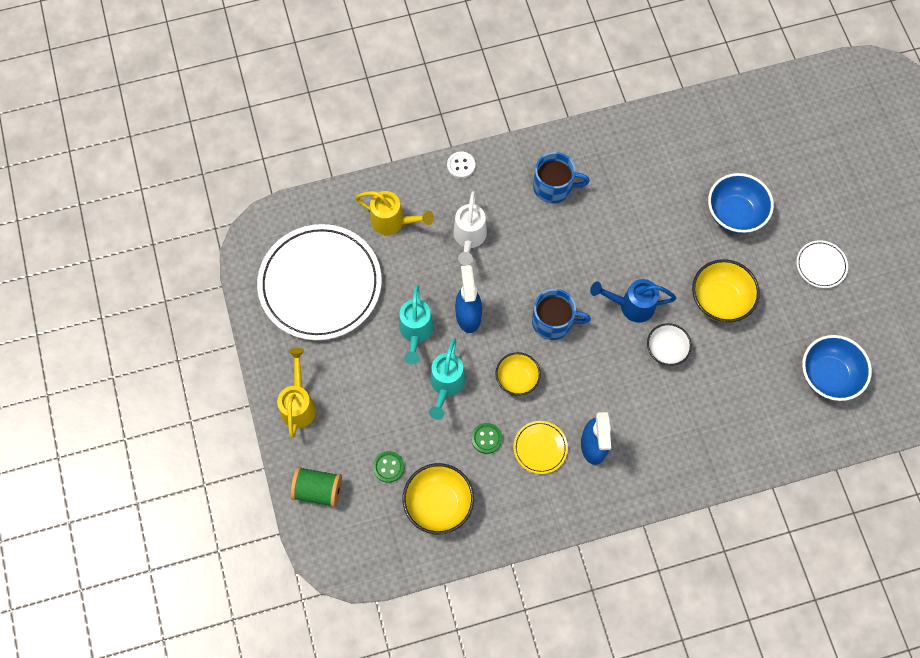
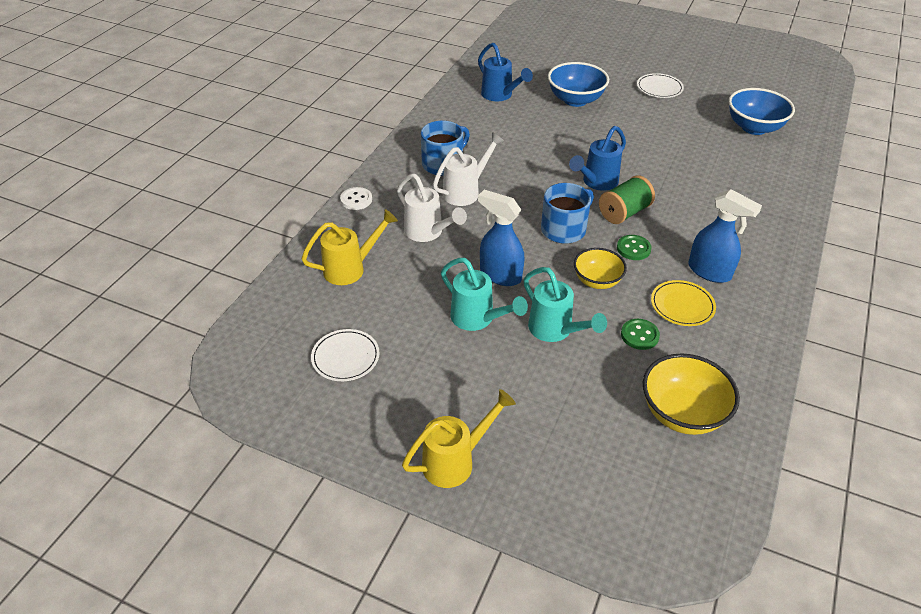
camera: 50 degrees left, 25 degrees down
(299, 403) = (456, 461): yellow watering can -> yellow watering can turned 105 degrees clockwise
(318, 490) = (577, 511): green spool -> green spool (624, 213)
(320, 284) = (345, 357): white plate -> white plate, size x0.42
(388, 467) = (604, 429): green button -> green button (633, 249)
(536, 226) = (466, 191): none -> white watering can
(666, 350) = (655, 186): white bowl -> none
(684, 155) = (500, 96): none -> blue watering can
(719, 300) = (639, 140): yellow bowl -> none

